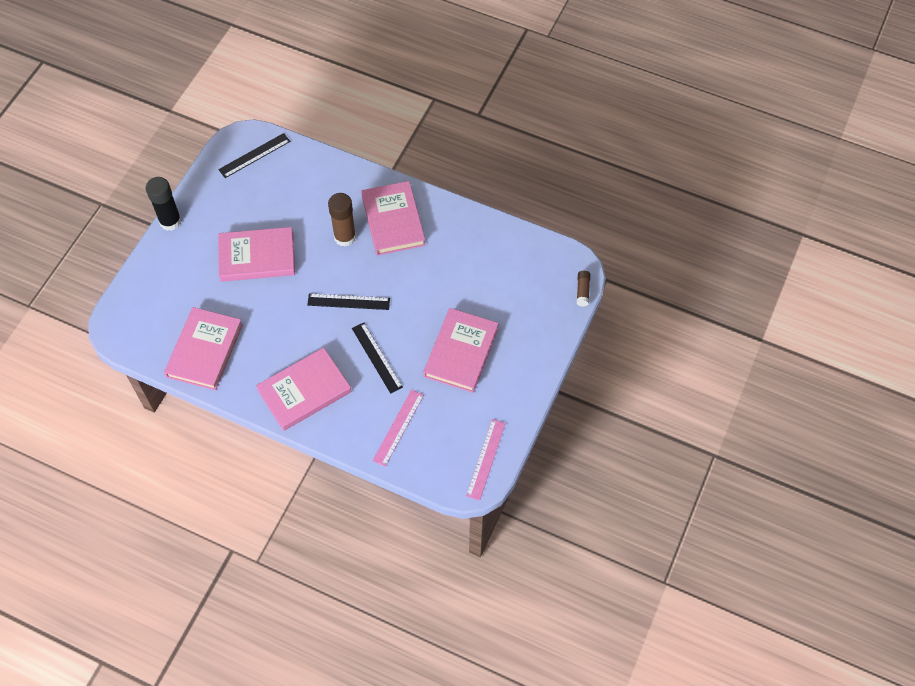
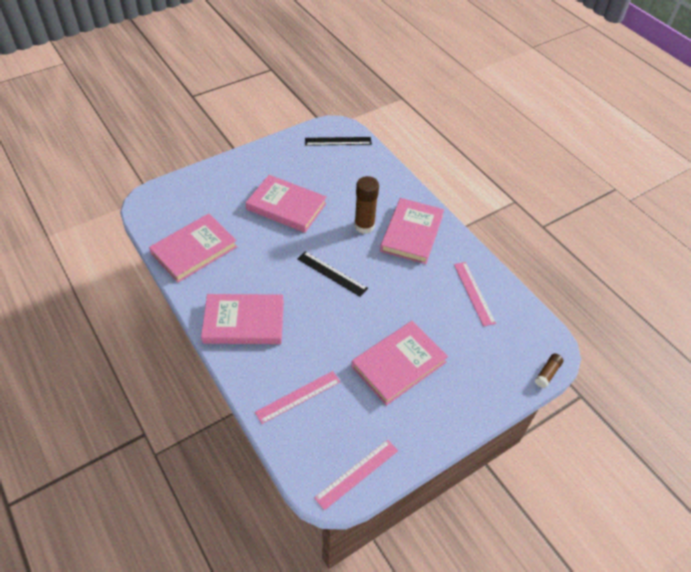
camera: 30 degrees right, 10 degrees down
(170, 221) = (244, 154): black glue stick -> none
(377, 357) = (322, 328): black ruler -> none
(483, 250) = (474, 293): none -> pink ruler

